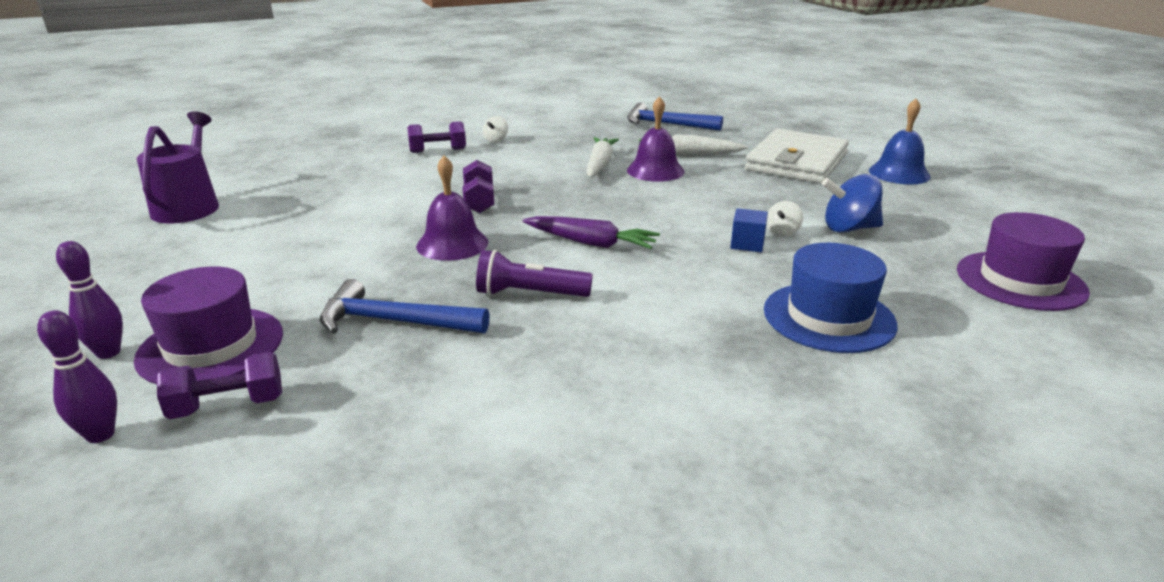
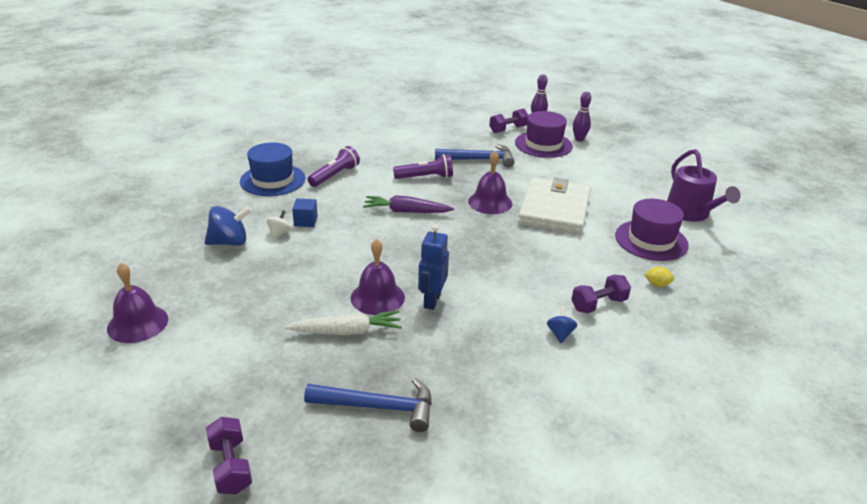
camera: 165 degrees right, 5 degrees up
(359, 157) = (657, 284): none -> yellow lemon
(479, 201) = (503, 240): purple dumbbell -> purple dumbbell (231, 467)
(496, 140) = (560, 334): white spinning top -> blue spinning top
(600, 165) = (432, 300): white carrot -> blue robot
(704, 314) = (335, 176): none -> purple flashlight
(796, 162) = (235, 331): white wallet -> white wallet (554, 210)
(899, 173) = (137, 323): blue bell -> purple bell
(1020, 280) = (147, 211): purple hat -> purple hat (651, 240)

